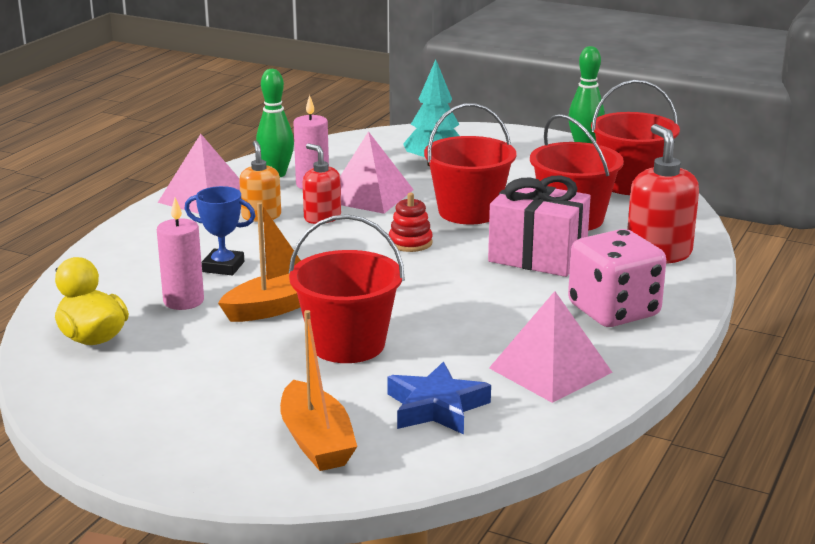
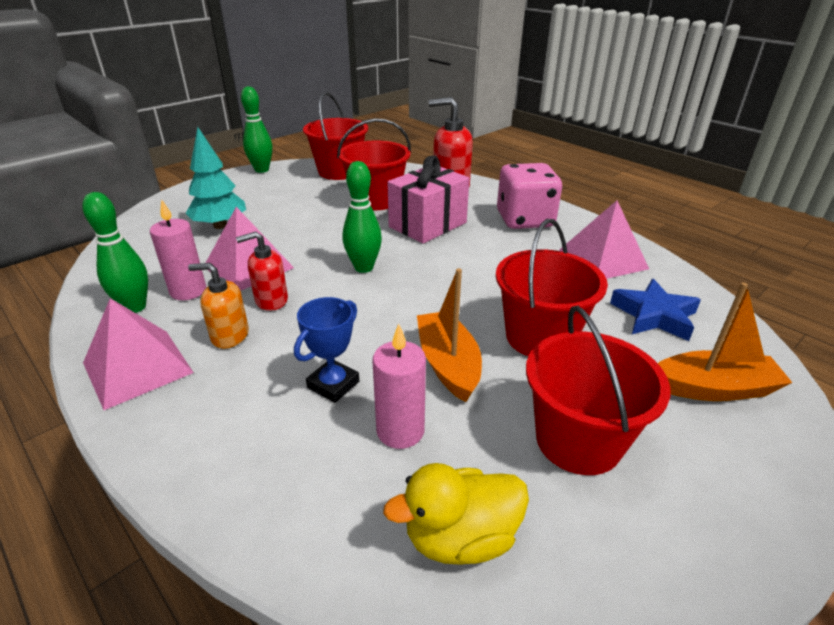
camera: 70 degrees left, 10 degrees up
(410, 243) = (363, 268): red stacking toy -> green bowling pin
(468, 212) = (328, 232): red bucket -> red bucket (578, 440)

